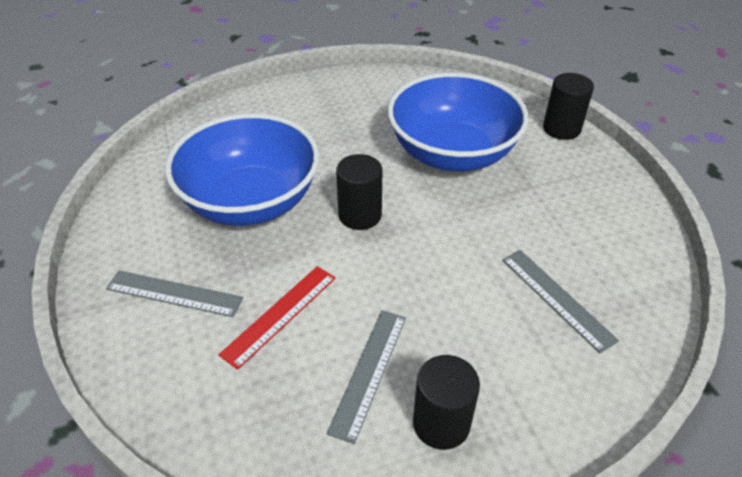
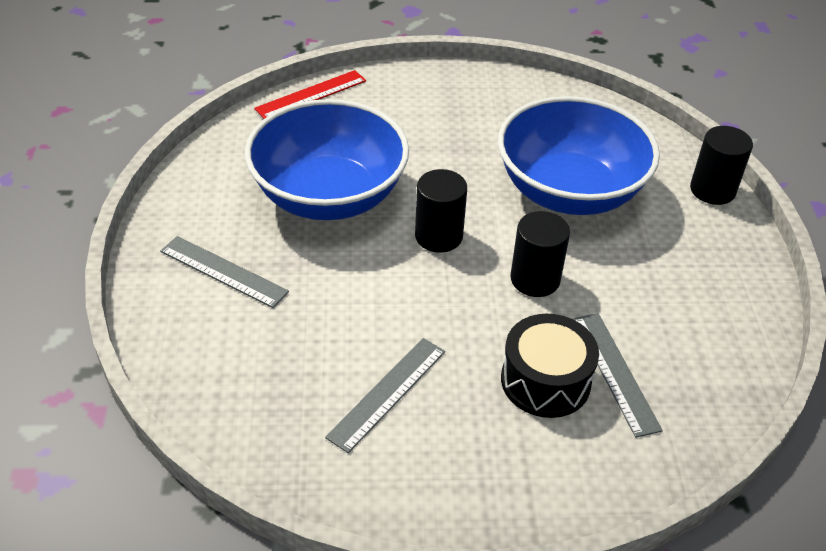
camera: 15 degrees right, 0 degrees up
(280, 315) = (320, 317): red ruler -> red ruler (311, 95)
(441, 423) = (440, 458): black cylinder -> black cylinder (535, 279)
(503, 322) = (545, 381): none -> black drum

